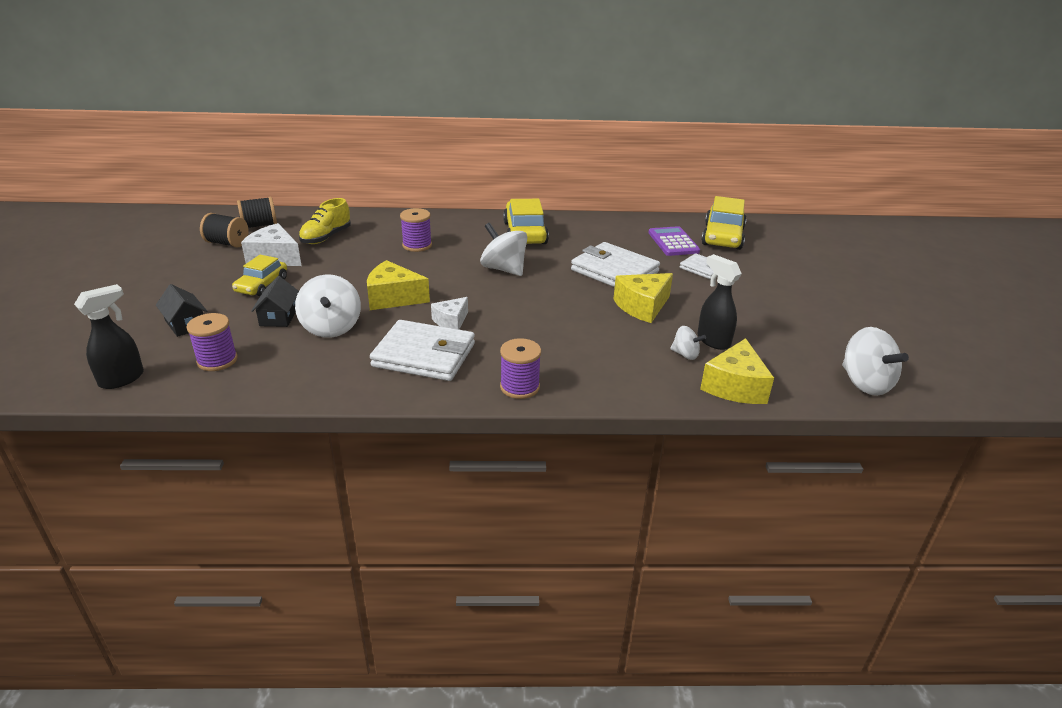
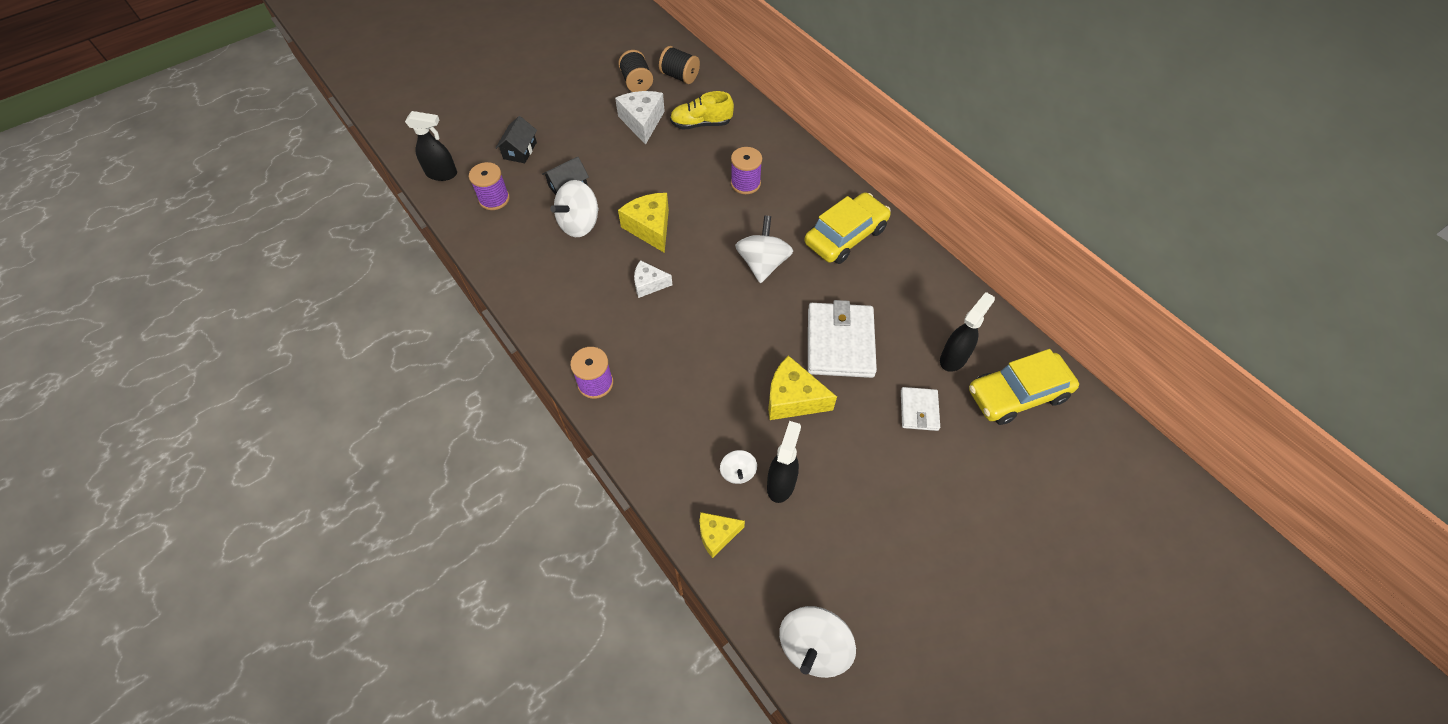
camera: 55 degrees right, 25 degrees up
(262, 285) = (599, 146): yellow car -> none
(424, 355) = (589, 300): white wallet -> none
(673, 242) = (954, 358): purple calculator -> black spray bottle
(735, 386) = (717, 535): yellow cheese -> yellow cheese, size x0.63

